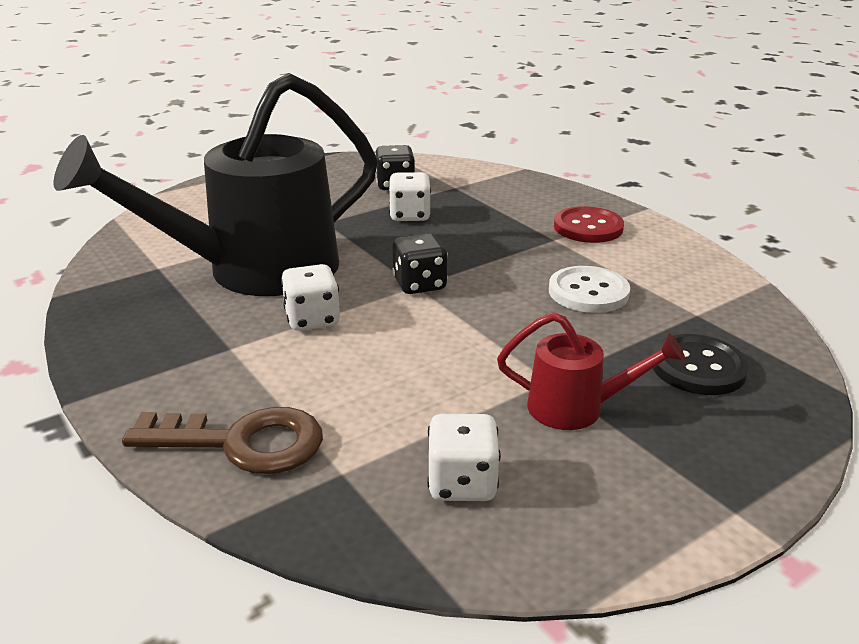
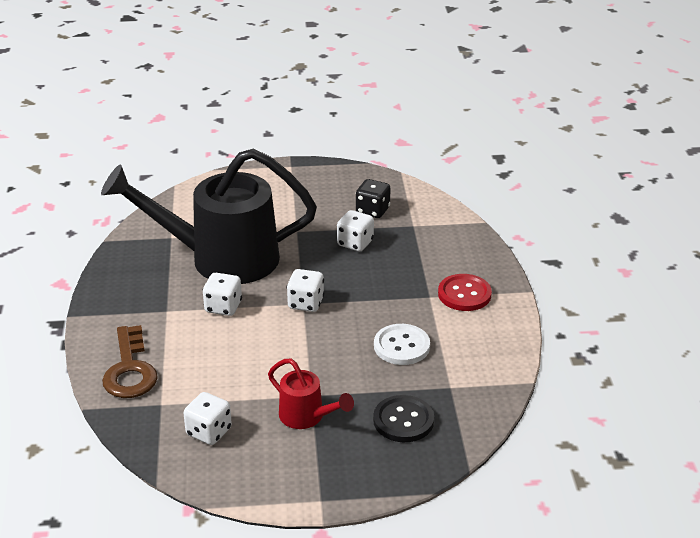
camera: 30 degrees right, 5 degrees up
(242, 442) = (130, 370): brown key -> brown key turned 45 degrees clockwise
(419, 284) = (305, 303): black dice -> white dice

